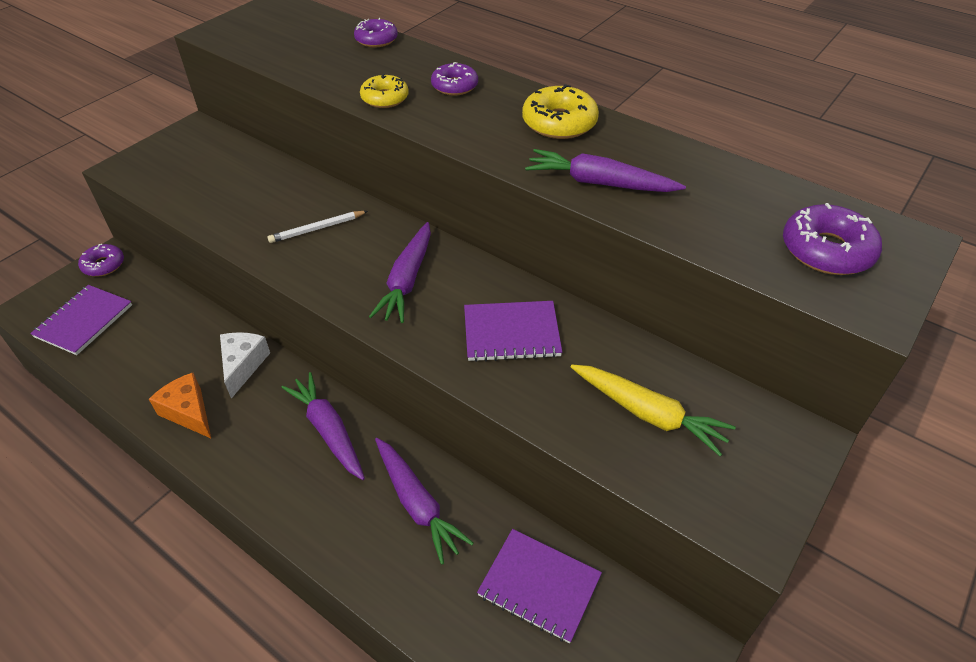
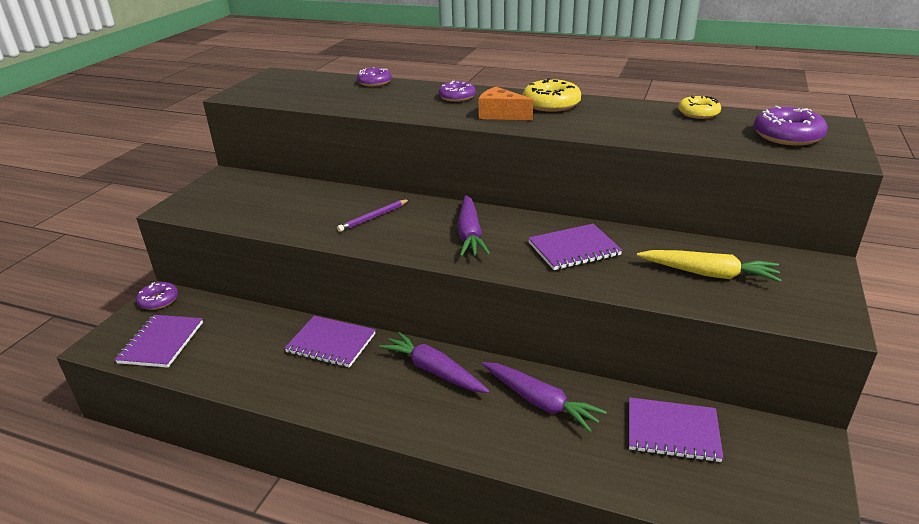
camera: 15 degrees left, 15 degrees down
(188, 412) = (300, 385): orange cheese -> orange cheese (500, 115)
(243, 365) = (331, 343): white cheese -> purple notebook
(317, 229) = (373, 217): white pencil -> purple pencil
(385, 98) = (409, 109): yellow donut -> yellow donut (698, 113)
(599, 183) = (607, 128): purple carrot -> none

